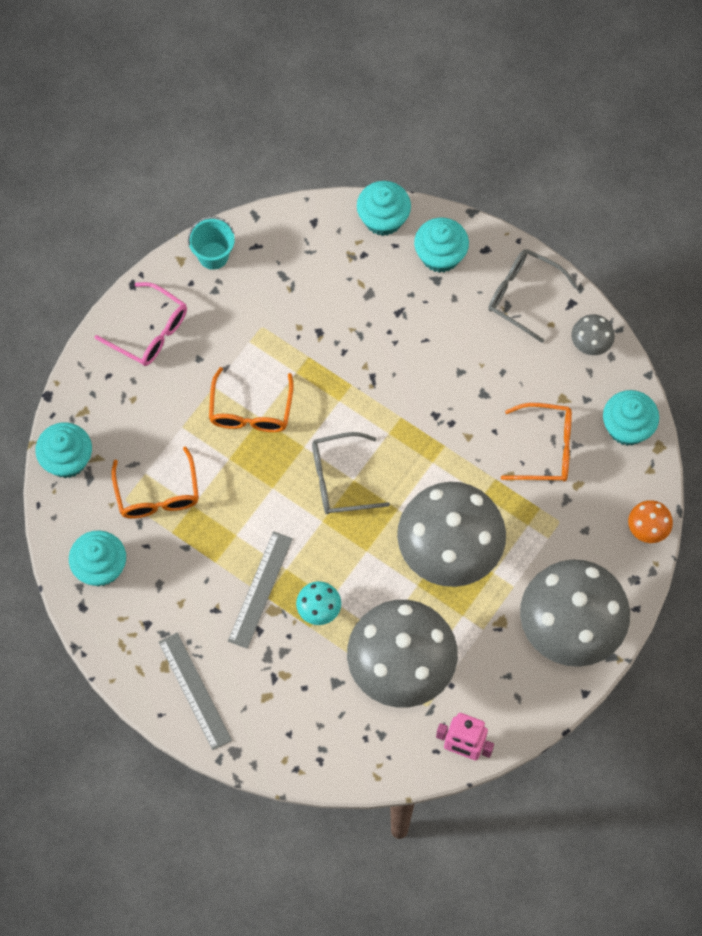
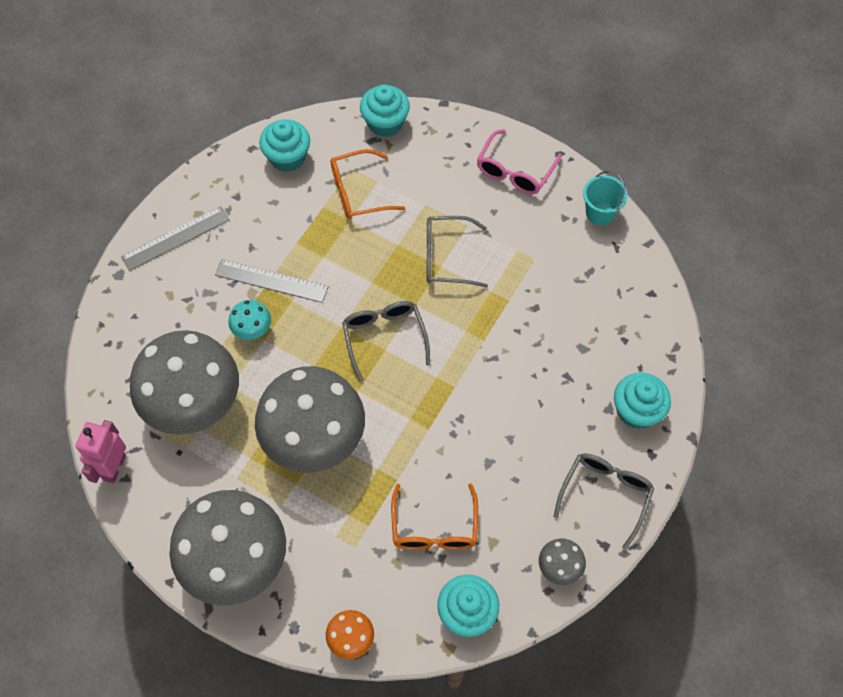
camera: 85 degrees right, 5 degrees down
(250, 411) = (446, 257): orange glasses -> grey glasses
(383, 219) = (667, 354): turquoise cupcake -> none

